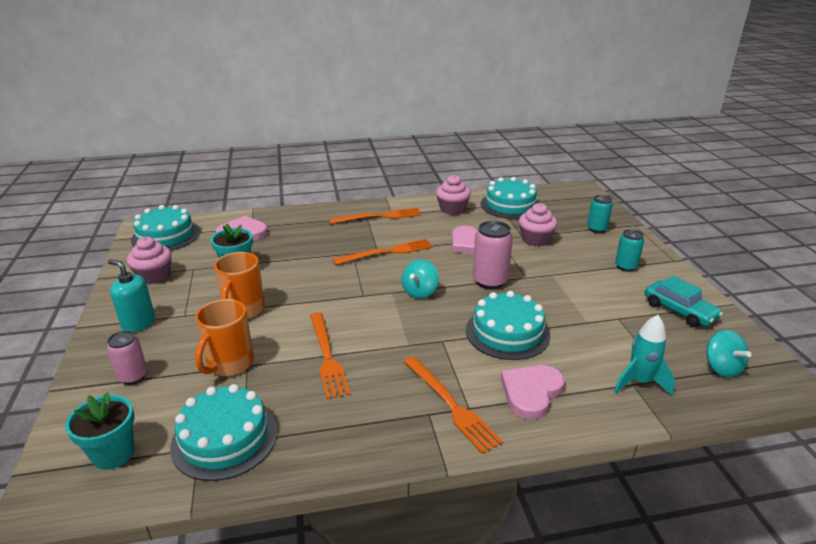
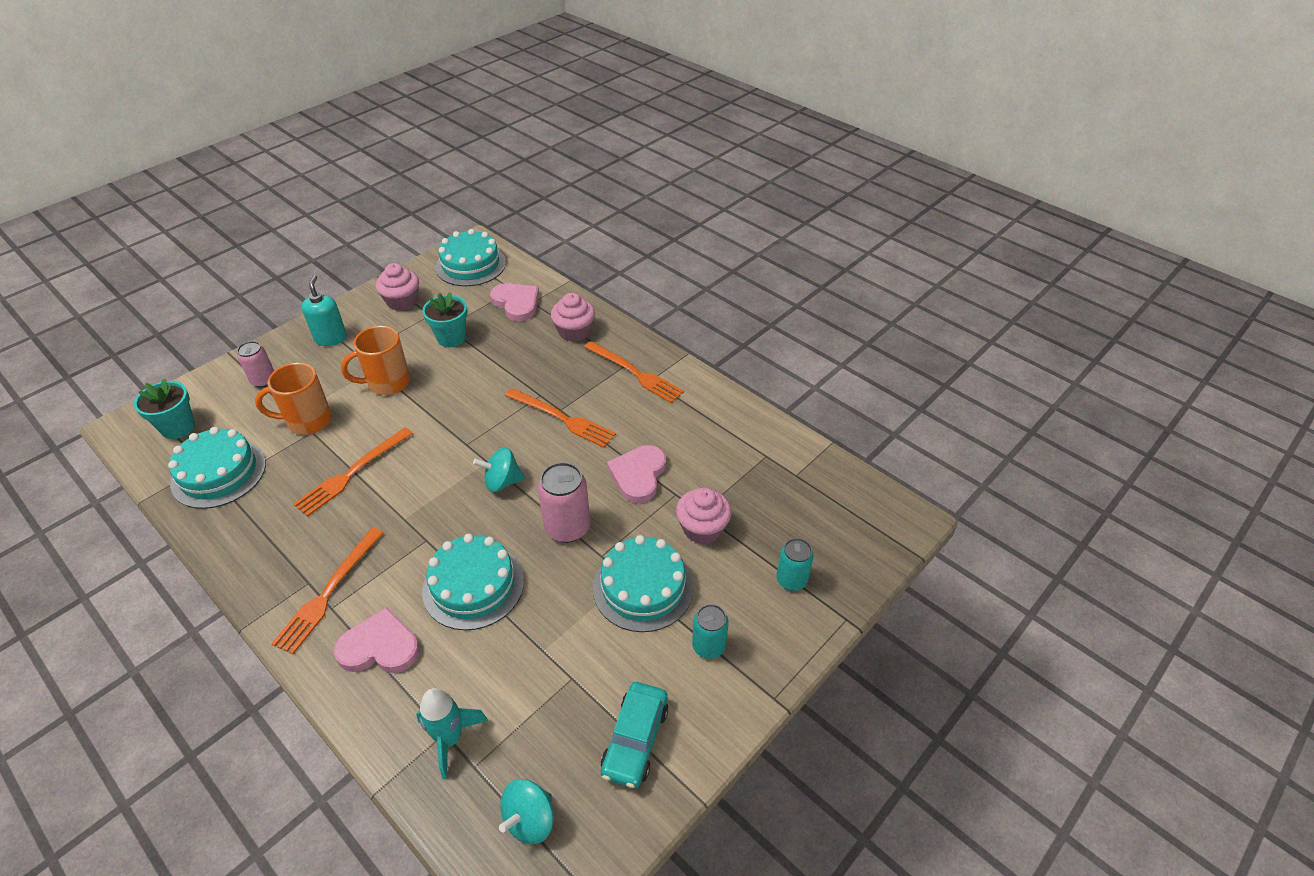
camera: 55 degrees right, 15 degrees up
(452, 209) = (712, 421): pink cupcake -> pink cupcake (574, 332)
(510, 205) = (776, 467): turquoise cake -> turquoise cake (643, 587)

